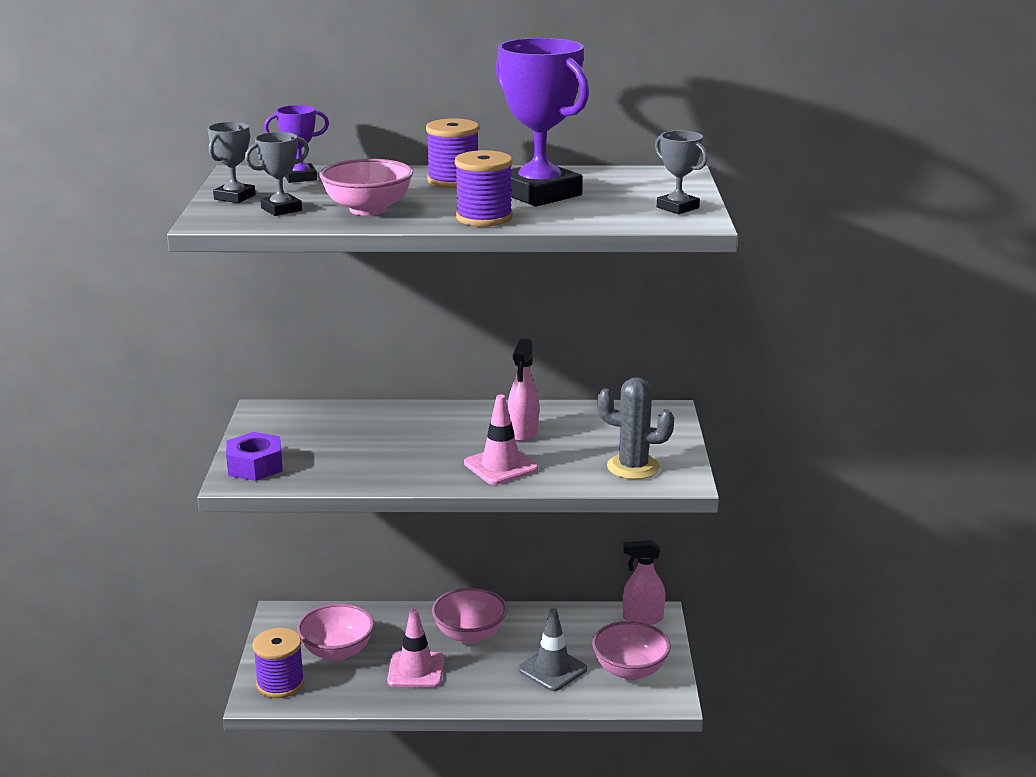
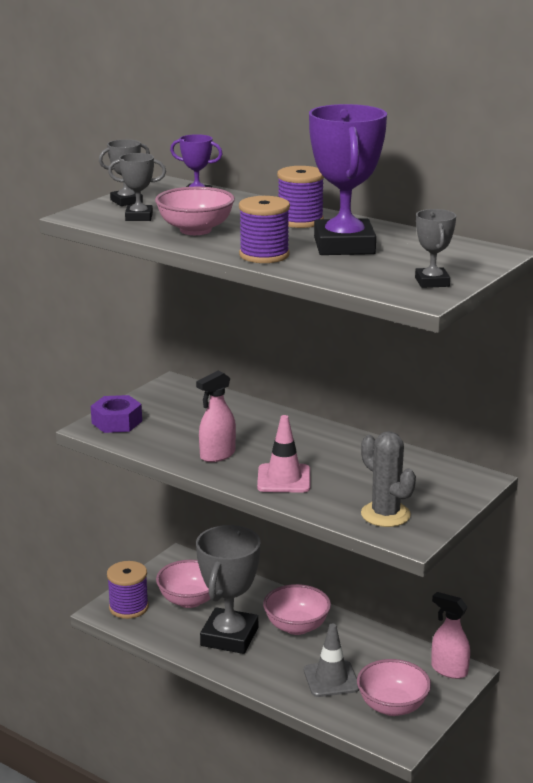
camera: 35 degrees right, 0 degrees up
(416, 670) = (229, 637): pink traffic cone -> grey trophy
(523, 432) = (336, 459): pink spray bottle -> pink spray bottle (217, 455)

